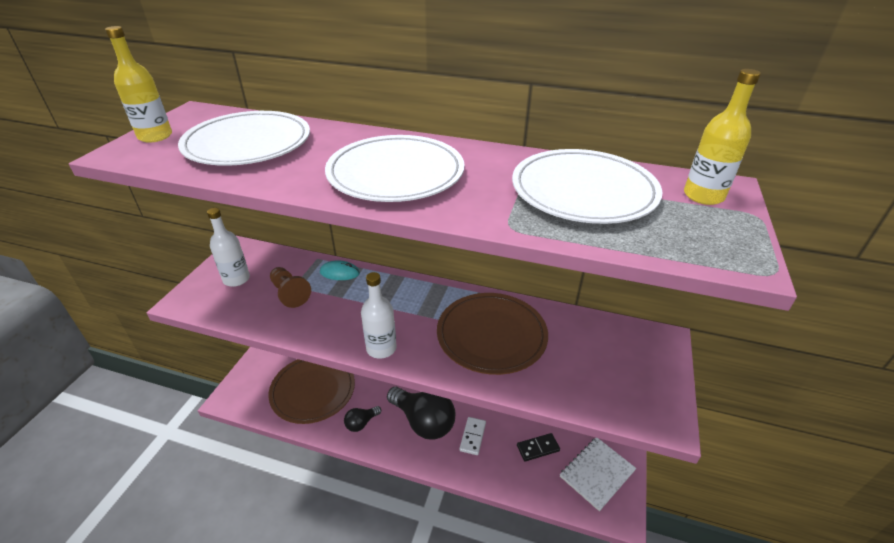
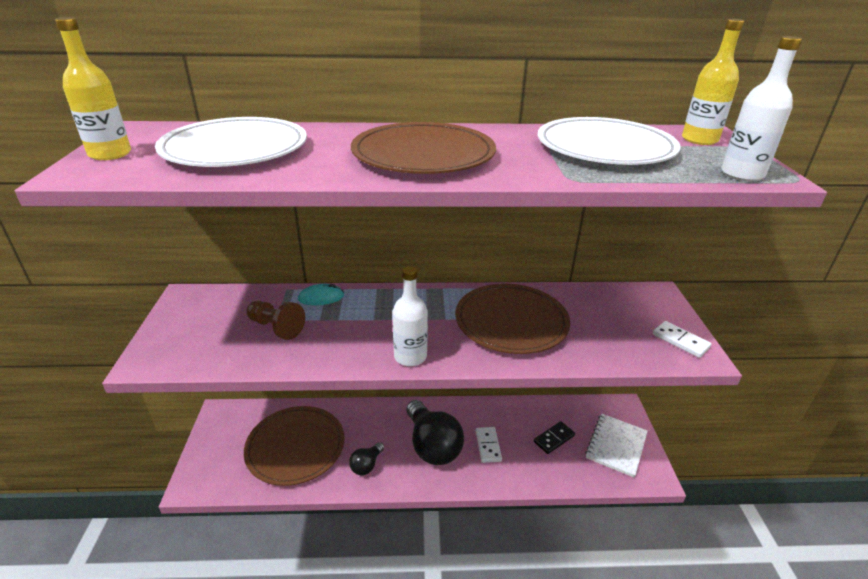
camera: 20 degrees left, 5 degrees down
(236, 279) = (202, 326): white bottle -> white bottle (742, 174)
(395, 173) = (423, 154): white plate -> brown plate
(423, 422) = (432, 445): black light bulb -> black light bulb turned 45 degrees clockwise
(654, 399) = (680, 341): none -> white domino

